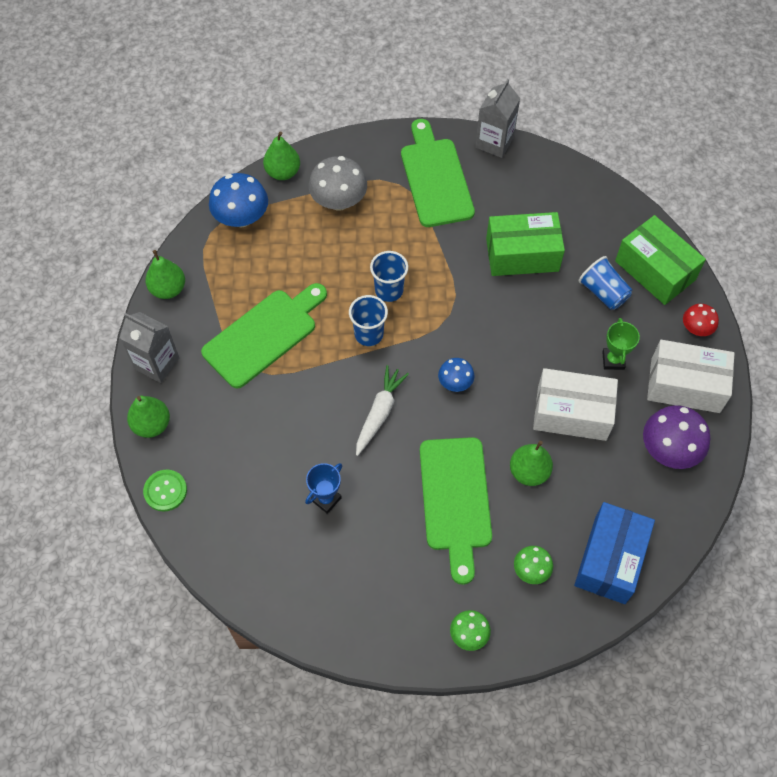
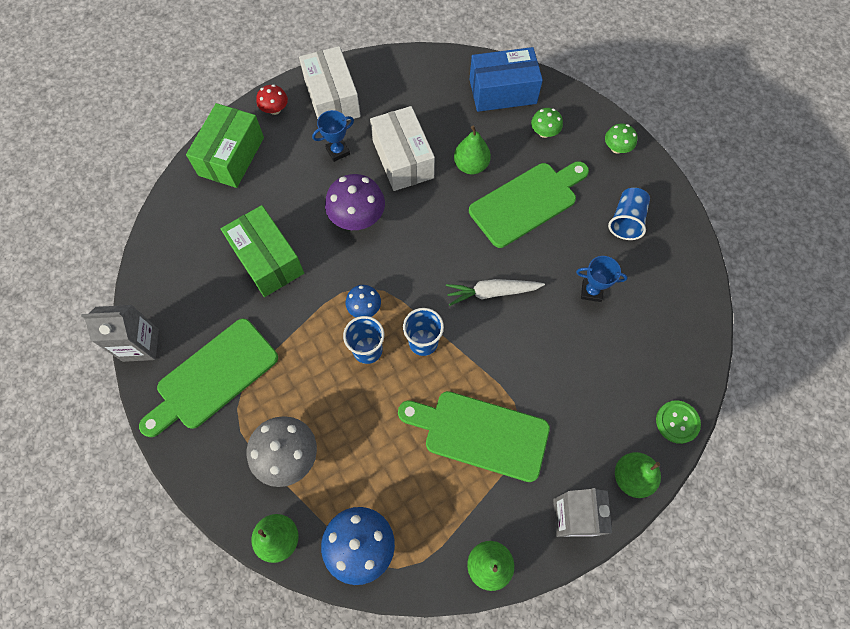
camera: 120 degrees left, 5 degrees up
(455, 382) = (427, 251): blue mushroom -> blue mushroom (364, 308)
(603, 292) = (274, 183): blue cup -> blue cup (626, 221)
(613, 360) = (338, 151): green trophy -> blue trophy
(669, 449) = (394, 89): purple mushroom -> purple mushroom (357, 217)

